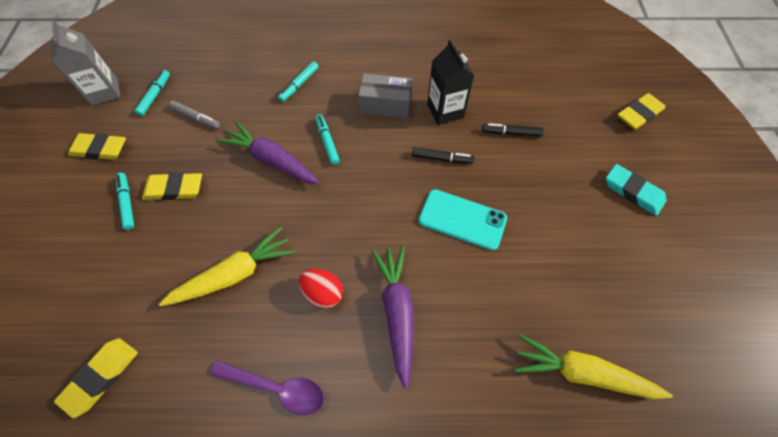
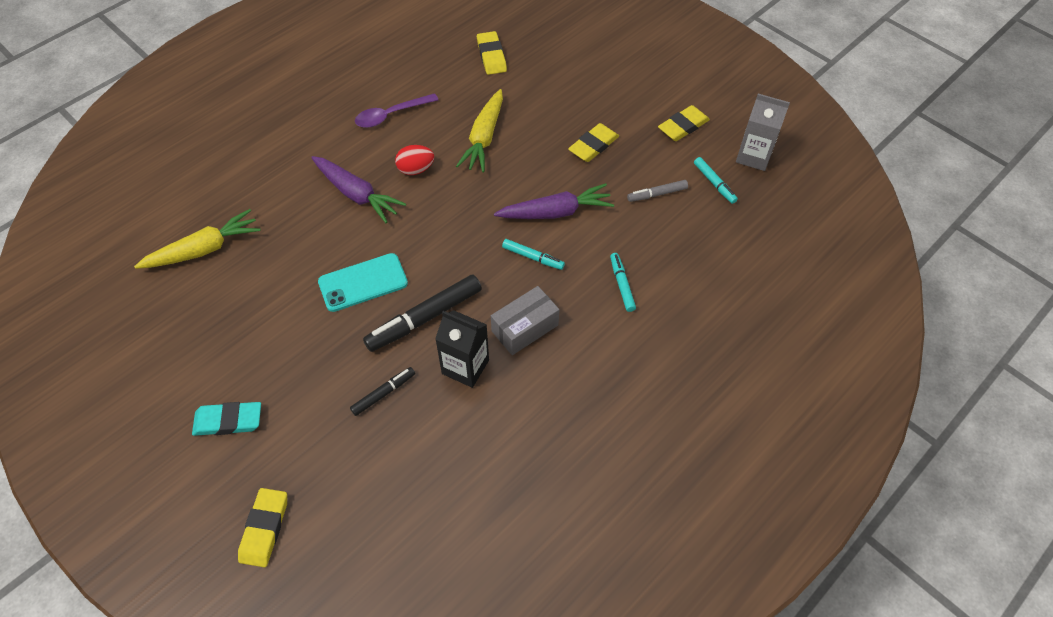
camera: 135 degrees right, 5 degrees down
(127, 203) = (609, 117): turquoise marker -> none
(441, 159) = (424, 318): black marker -> black marker, size x1.87

